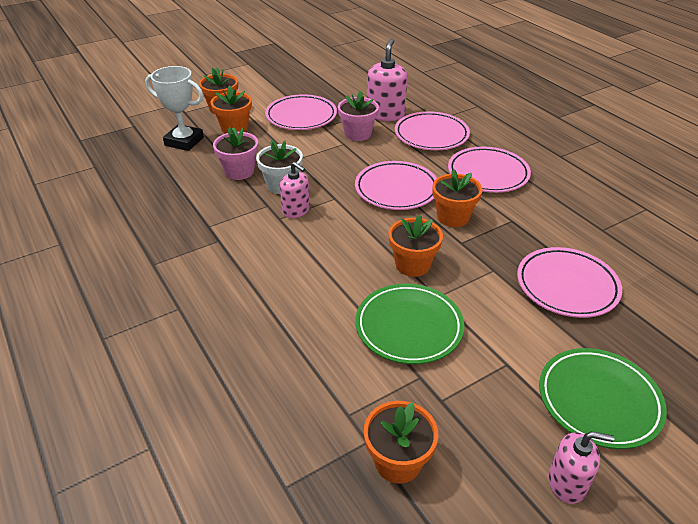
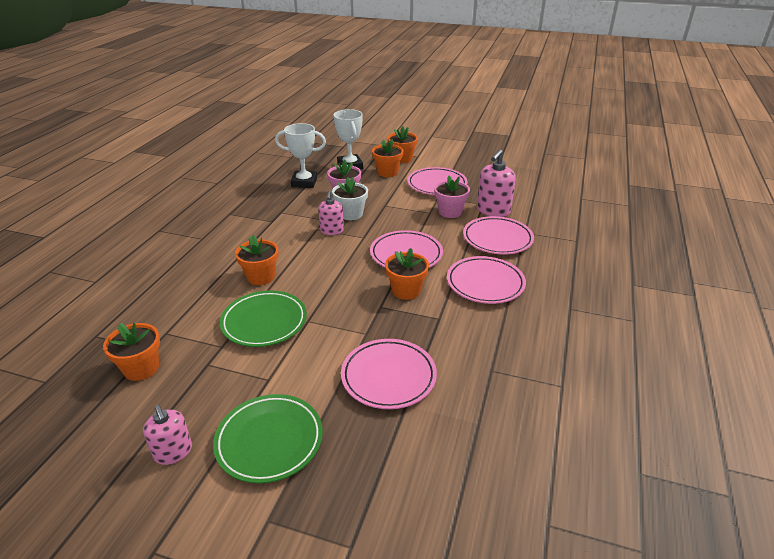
camera: 50 degrees right, 5 degrees down
(170, 183) = (304, 182): none -> white trophy
(385, 114) = (493, 210): pink soap dispenser -> pink soap dispenser turned 150 degrees clockwise
(412, 265) = (330, 297): orange flower pot -> orange flower pot (261, 277)

